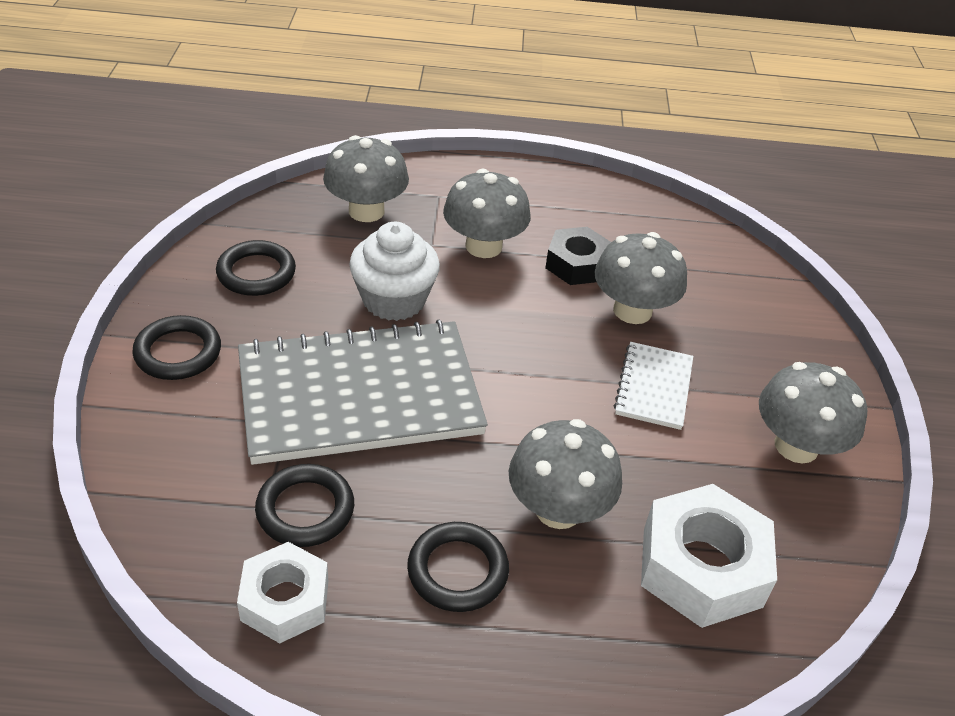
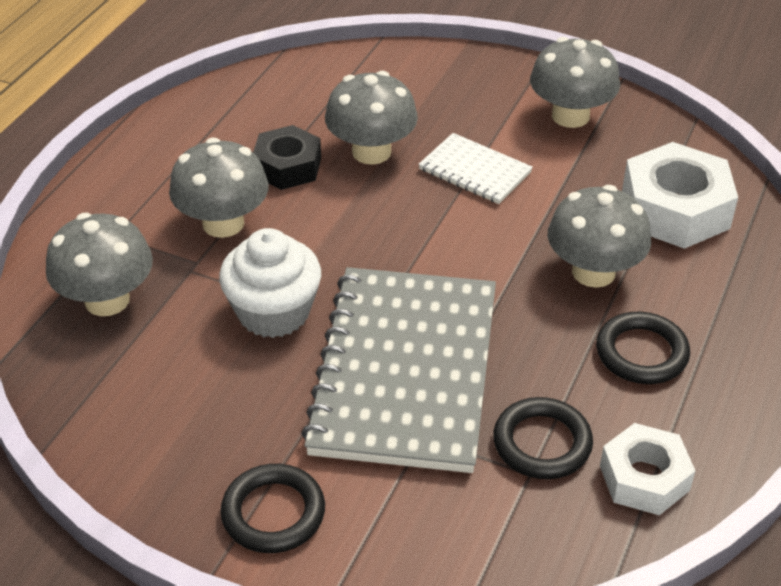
camera: 65 degrees left, 0 degrees up
(256, 273) = (167, 419): black ring -> none

